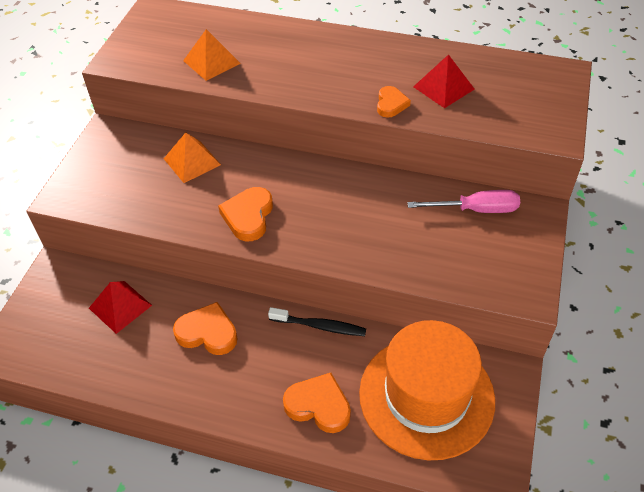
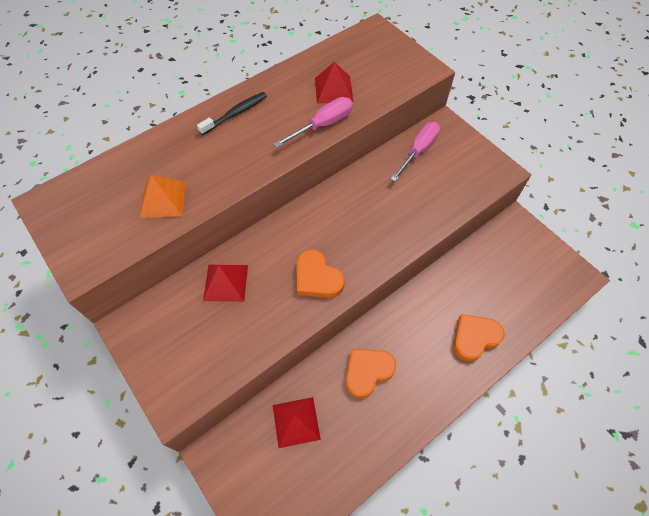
camera: 55 degrees left, 10 degrees up
(192, 161) = (226, 282): orange pyramid -> red pyramid
(320, 326) = (413, 298): black toothbrush -> black toothbrush (236, 113)
(391, 104) = (323, 125): orange heart -> pink screwdriver
(426, 396) = (505, 274): orange hat -> none

